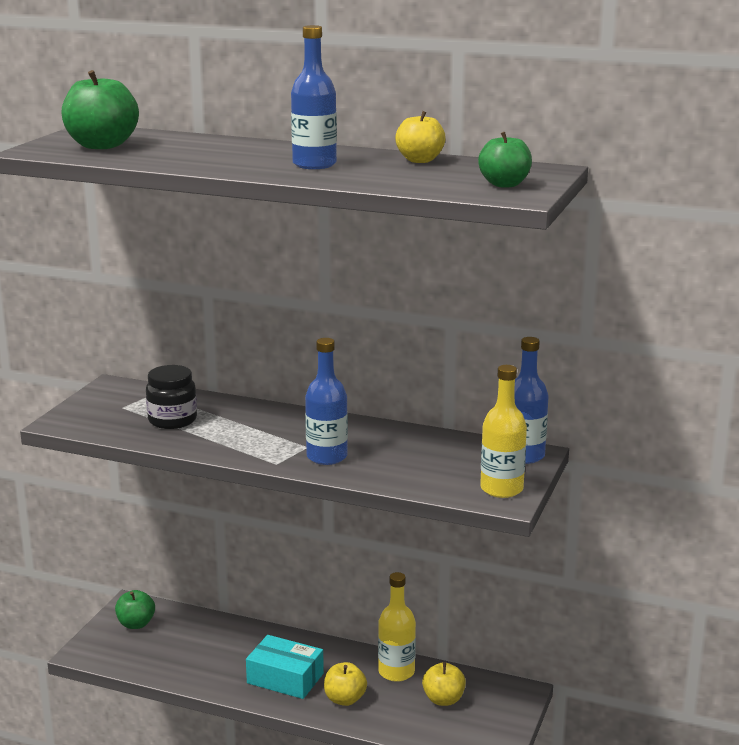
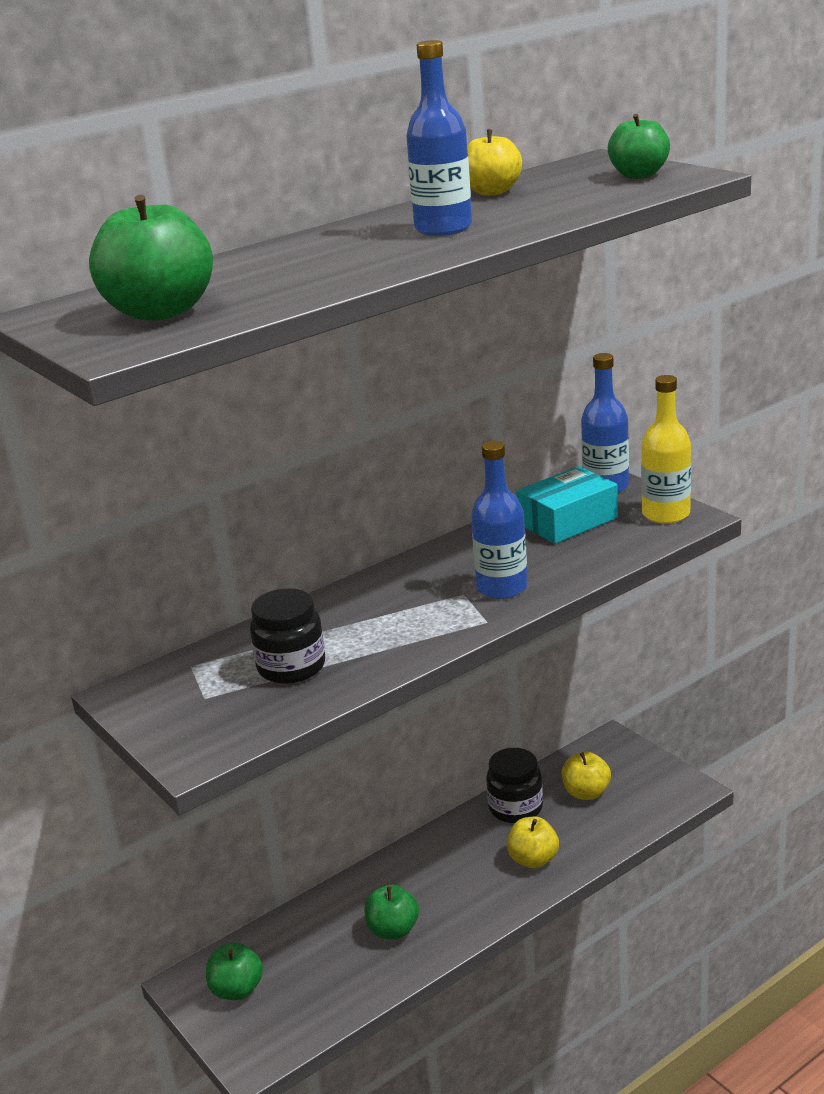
camera: 55 degrees left, 5 degrees up
(228, 663) = (393, 930): none -> green apple
(285, 678) = (460, 892): turquoise box -> turquoise box (568, 521)
(396, 672) = (515, 808): yellow bottle -> black jar

